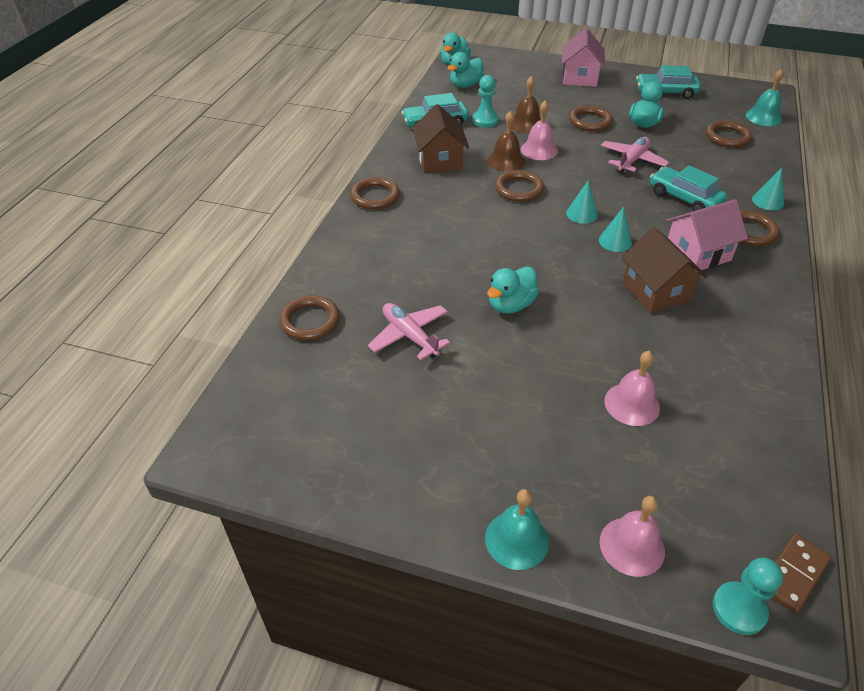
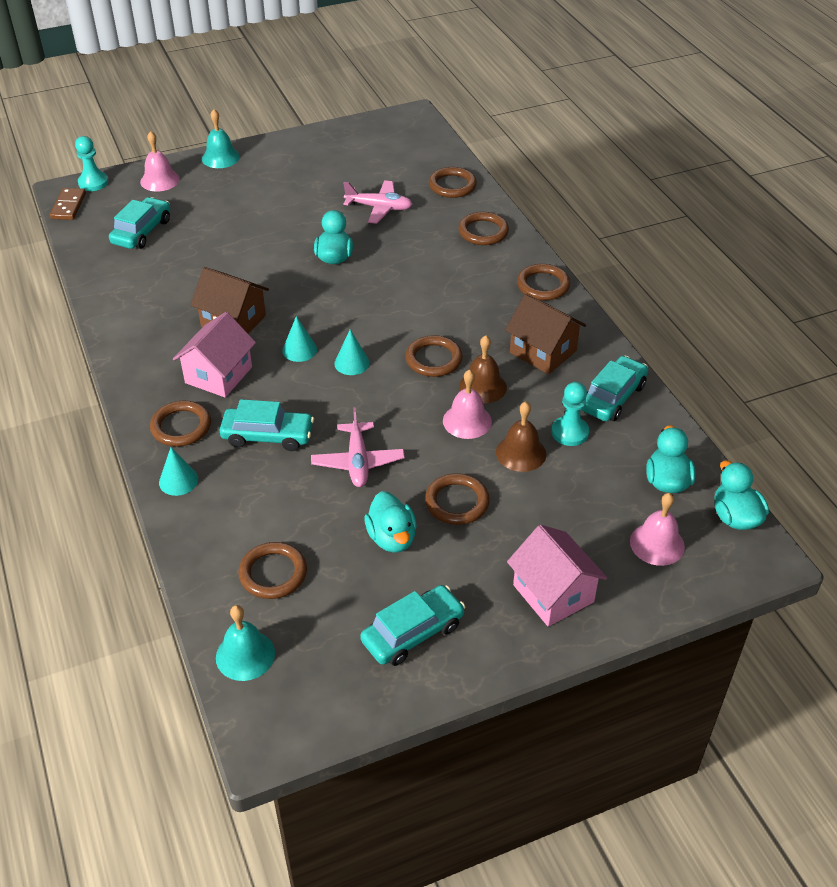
camera: 140 degrees right, 0 degrees up
(353, 259) = (483, 232): none -> brown ring
(632, 404) = (201, 239): pink bell -> pink bell (657, 544)
(700, 457) = (142, 231): none -> turquoise car

